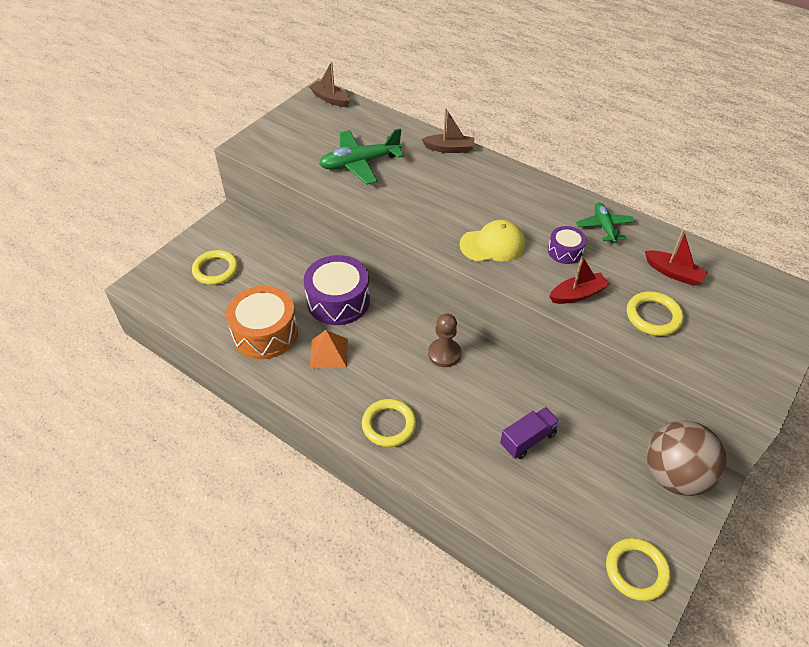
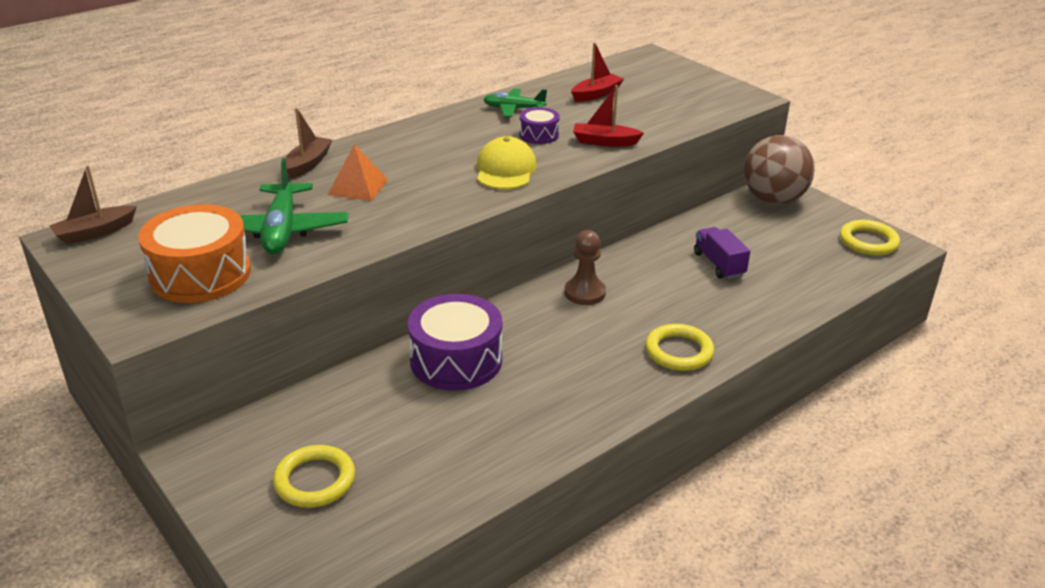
camera: 75 degrees left, 15 degrees down
(265, 333) = (484, 438): orange drum -> orange drum (200, 274)
(329, 353) = (548, 382): orange pyramid -> orange pyramid (358, 186)
(577, 294) = (605, 142): red boat -> red boat turned 75 degrees counterclockwise
(653, 316) = (648, 115): yellow ring -> none

